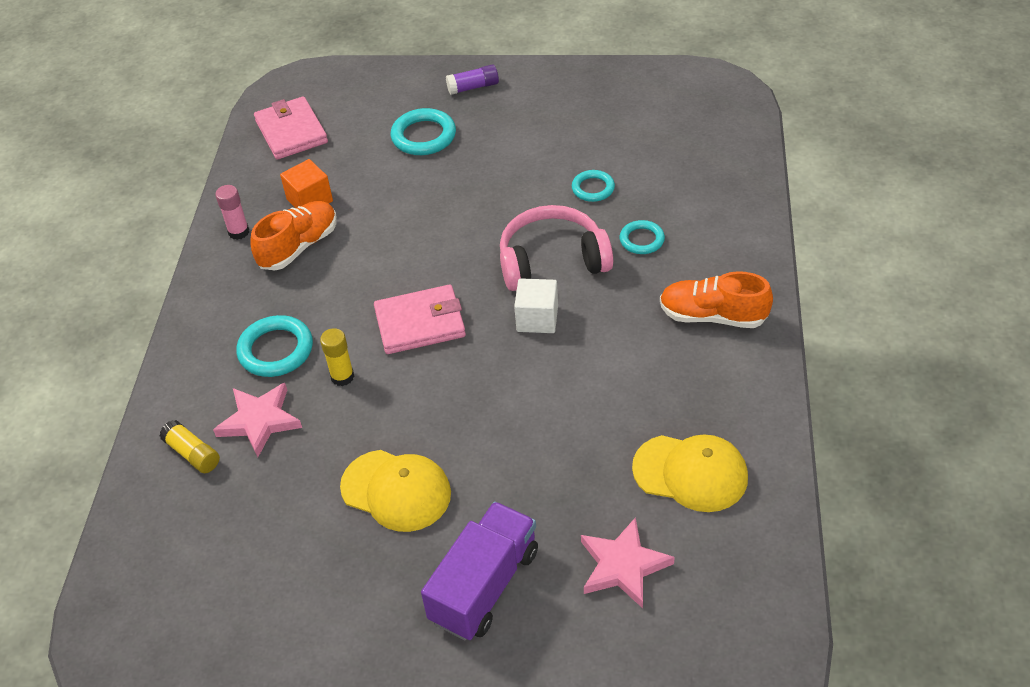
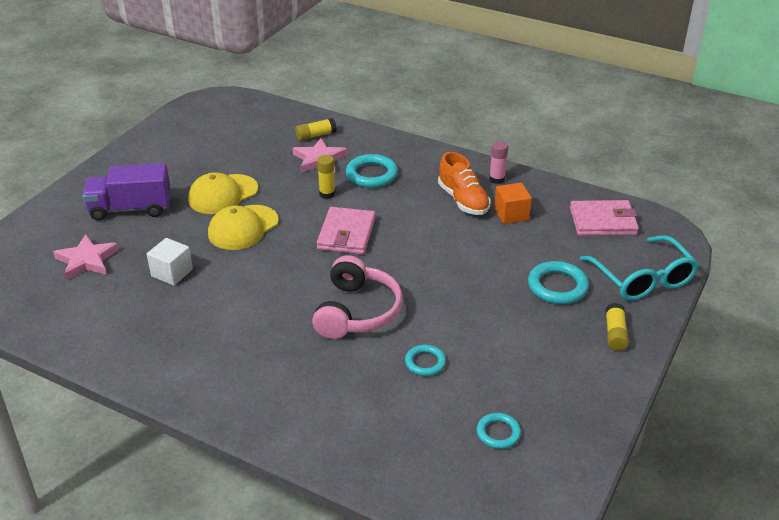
camera: 110 degrees right, 10 degrees down
(379, 88) = (642, 278): none -> turquoise glasses
(473, 87) = (615, 334): purple glue stick -> yellow glue stick
(484, 586) = (131, 209): purple truck -> purple truck turned 120 degrees clockwise
(537, 318) = (305, 286): white cube -> white cube (172, 273)
(642, 240) = (342, 369): turquoise ring -> turquoise ring (498, 433)
(690, 473) = (115, 311): yellow cap -> yellow cap (243, 228)
(713, 316) = (229, 377): orange shoe -> none

